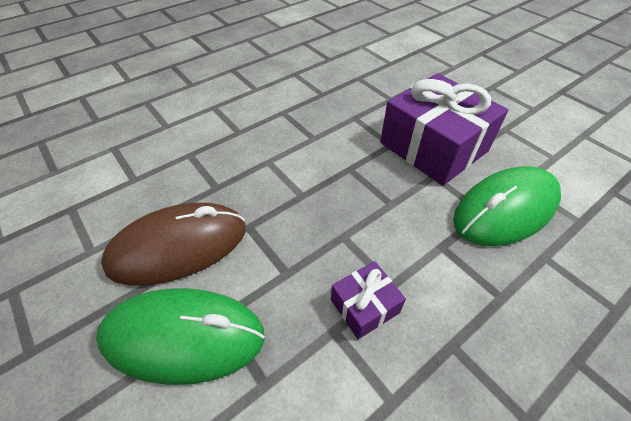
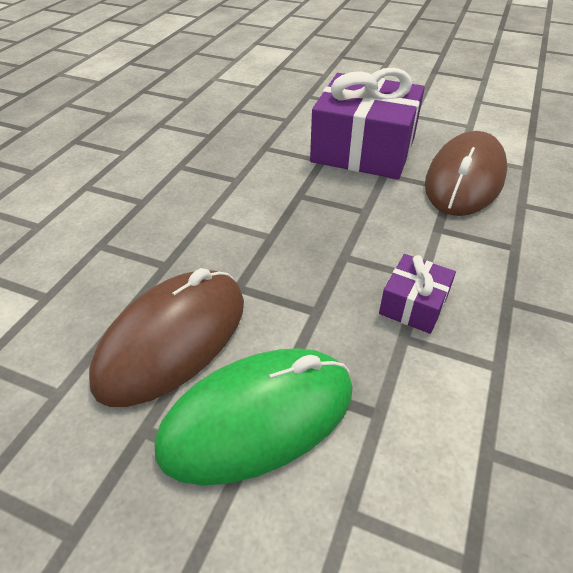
camera: 30 degrees left, 5 degrees down
(505, 210) = (465, 179): green mouse -> brown mouse

